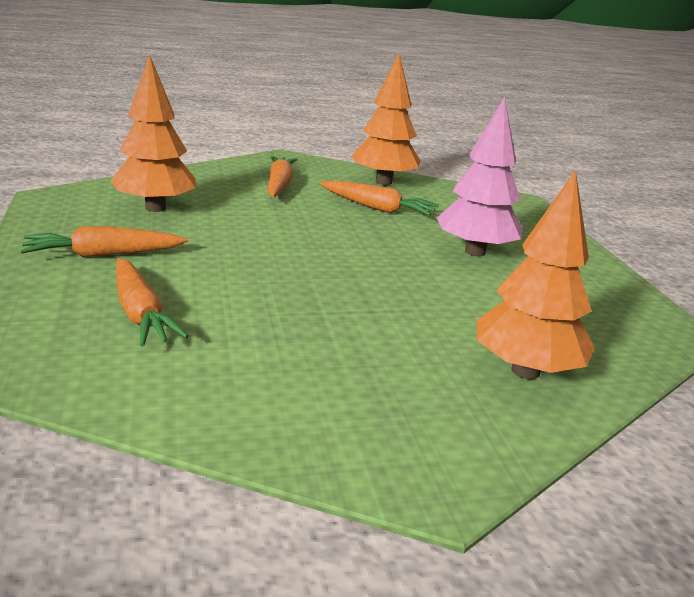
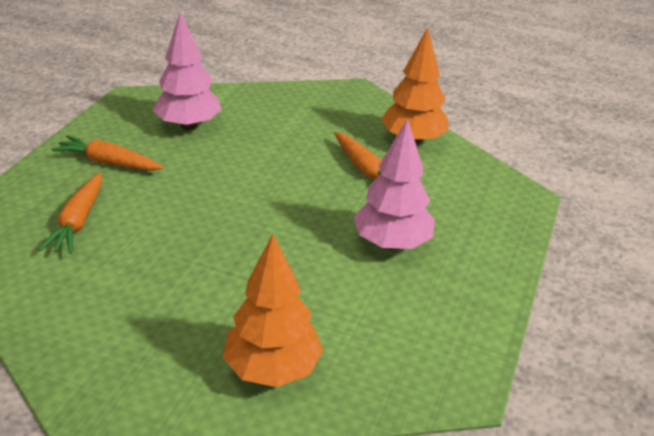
camera: 35 degrees right, 10 degrees up
(155, 208) = (189, 125): orange tree -> pink tree
(279, 185) = (312, 123): orange carrot -> none

